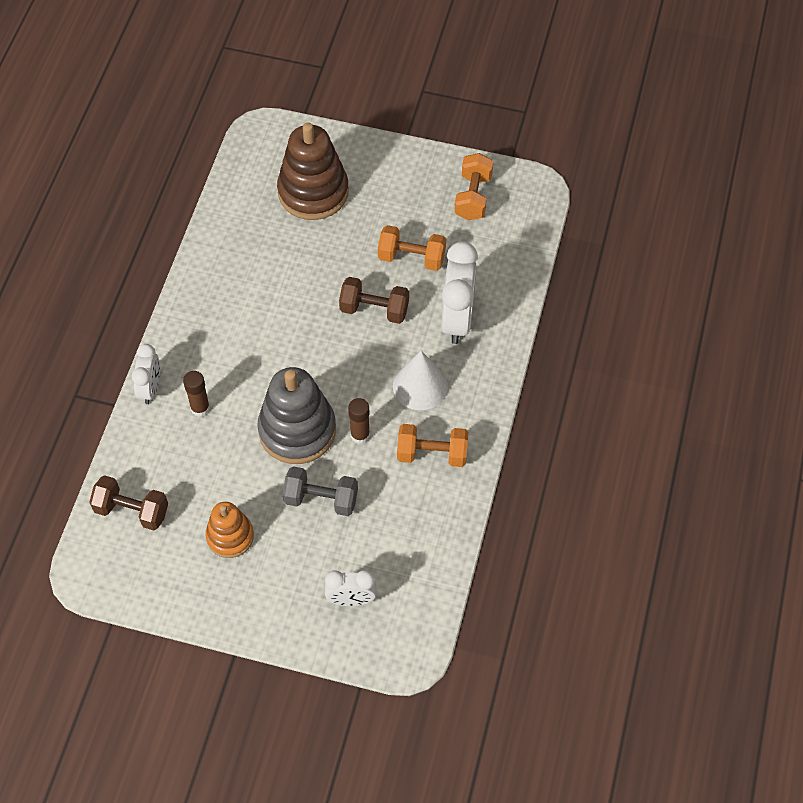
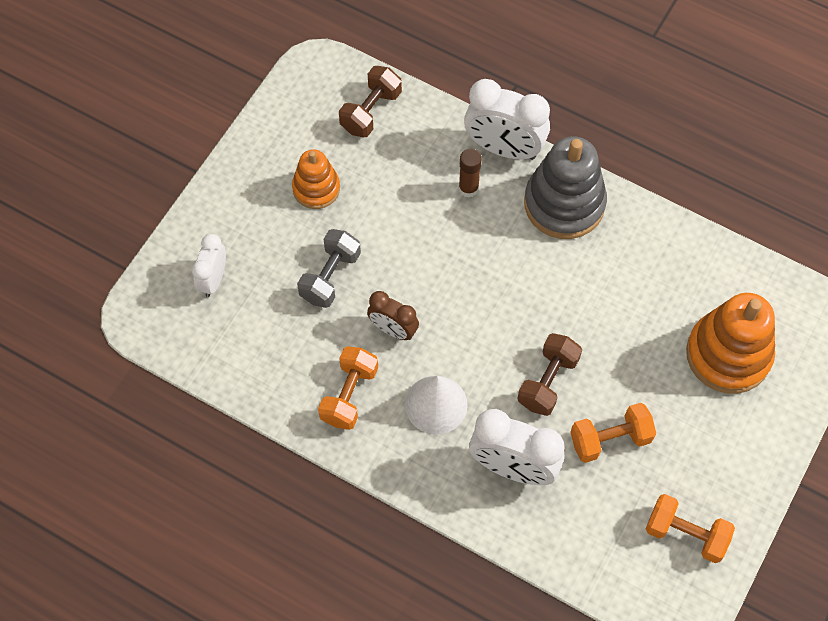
camera: 105 degrees right, 5 degrees up
(150, 388) = (504, 148): white clock -> white clock, size x1.68
(297, 430) = (416, 271): grey stacking toy -> grey stacking toy (564, 204)
(313, 192) = (728, 354): brown stacking toy -> orange stacking toy
(360, 435) = (393, 330): brown glue stick -> brown clock
(411, 258) = (610, 439): orange dumbbell -> orange dumbbell turned 45 degrees clockwise

